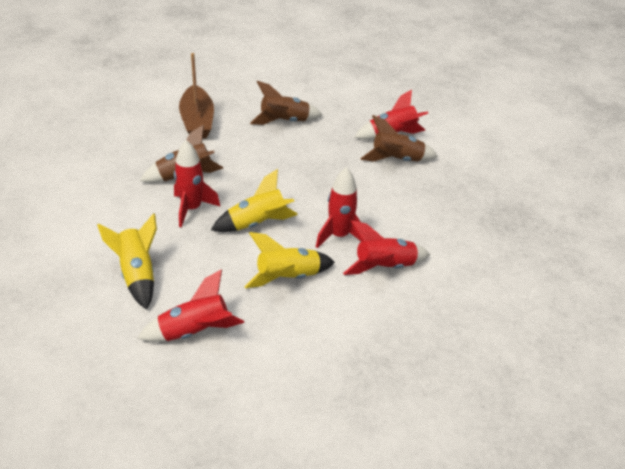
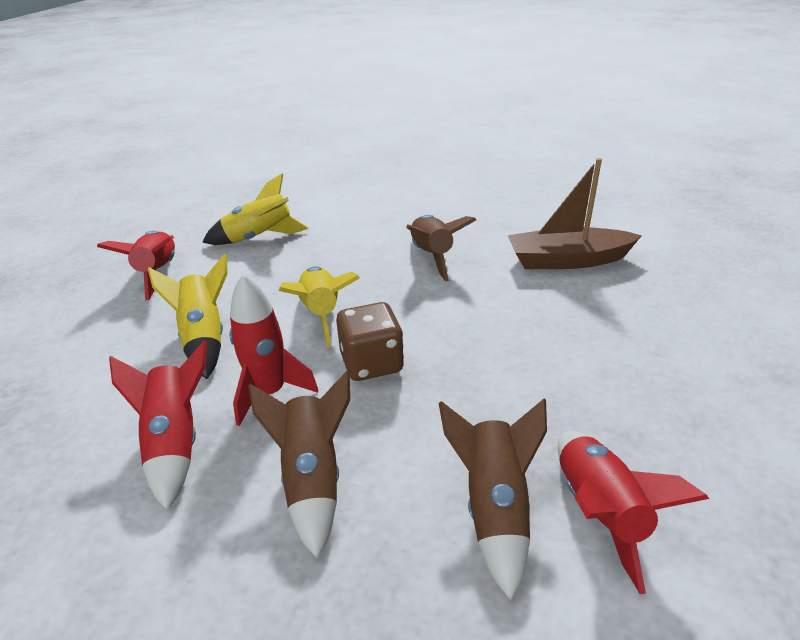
camera: 100 degrees right, 5 degrees down
(191, 209) = (362, 263): red rocket -> none
(284, 121) = (598, 344): brown rocket -> brown rocket (312, 478)
(308, 198) = (371, 363): none -> brown dice

